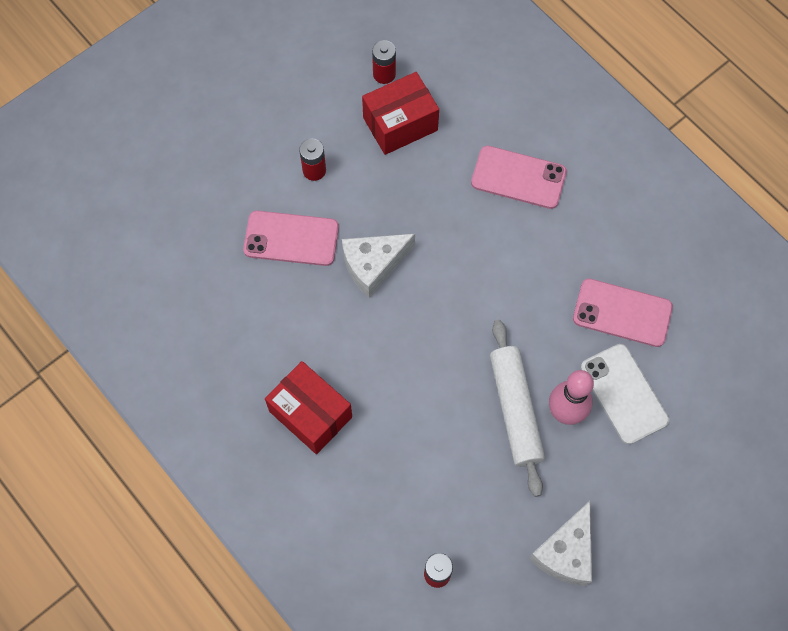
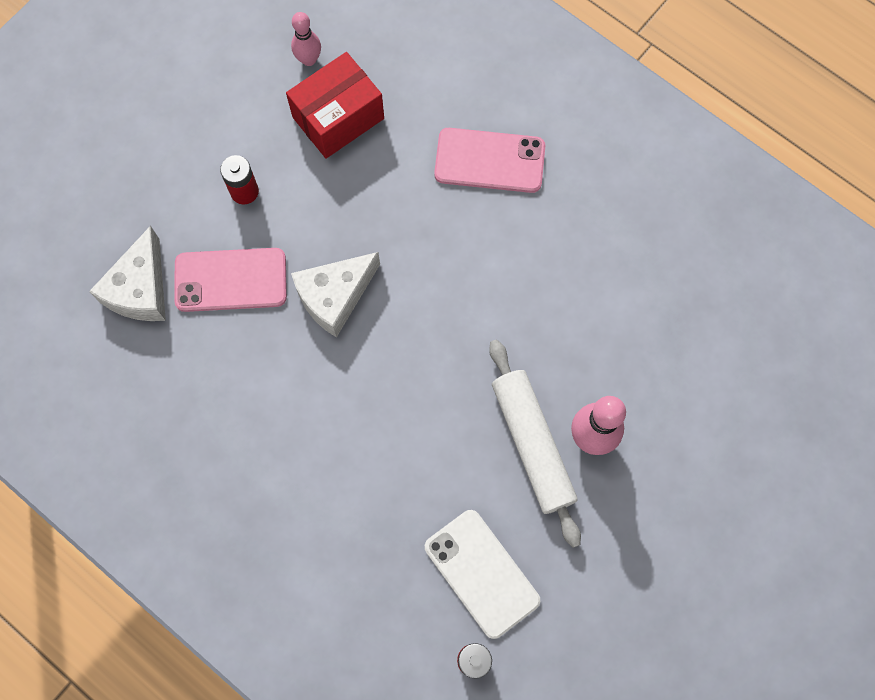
camera: 10 degrees left, 5 degrees up
(310, 414) = (290, 492): red box -> none
(384, 74) = (309, 59): red battery -> pink bowling pin
(565, 552) = (619, 606): white cheese -> white cheese (140, 289)
(622, 313) = (638, 305): pink phone -> none
(623, 394) = (656, 403): white phone -> white phone (481, 573)

